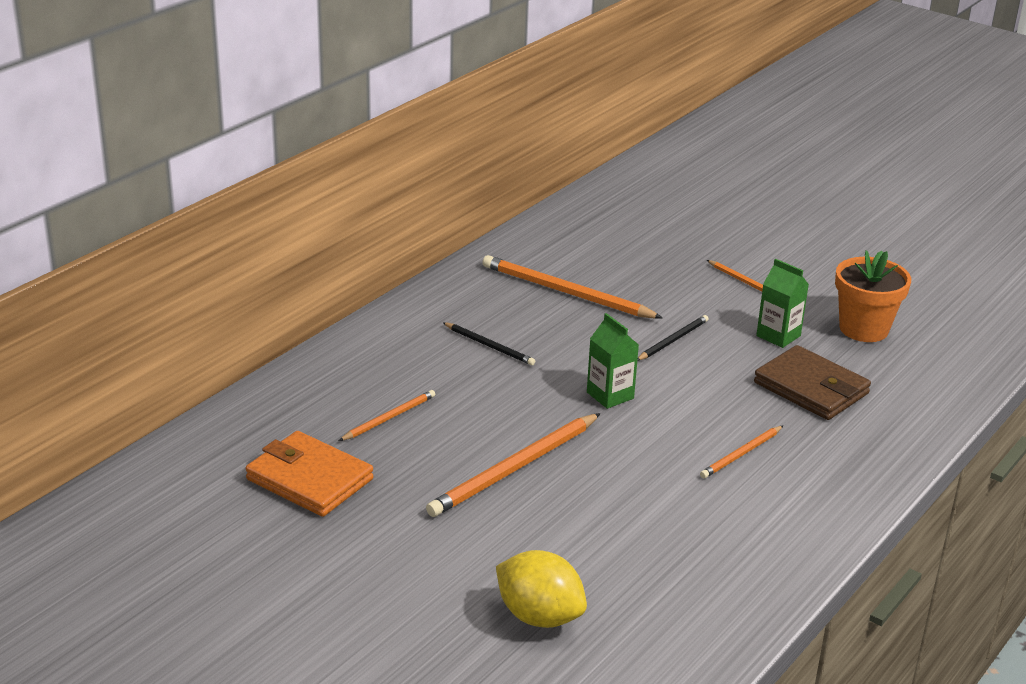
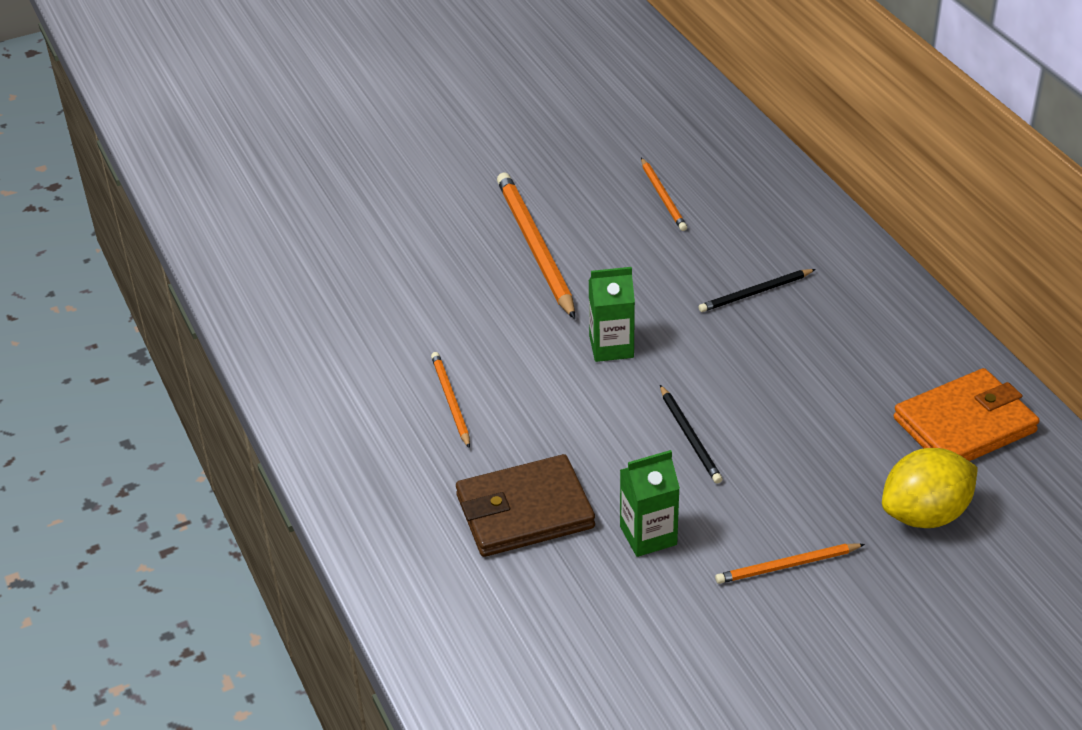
camera: 120 degrees right, 10 degrees up
(309, 479) = (599, 135): orange wallet -> orange wallet (964, 425)
(539, 616) = (342, 204): yellow lemon -> yellow lemon (925, 514)
(566, 292) = (843, 387): orange pencil -> none
(863, 329) = (617, 631): orange flower pot -> none

